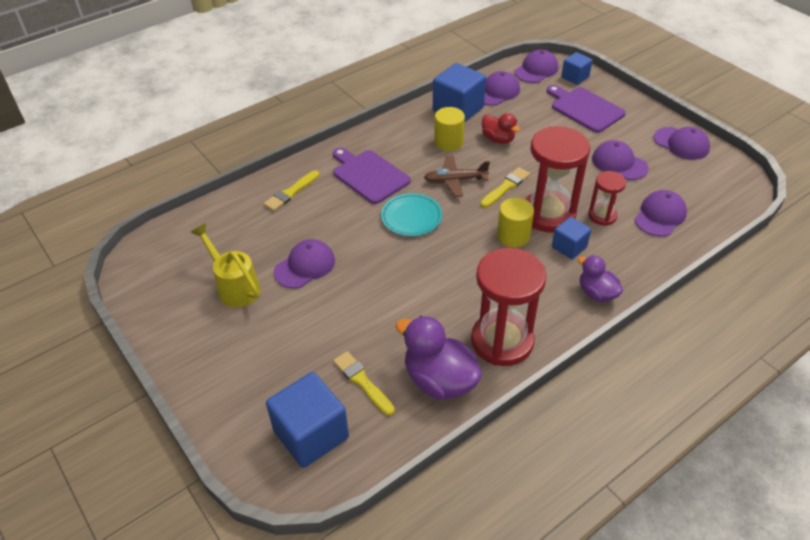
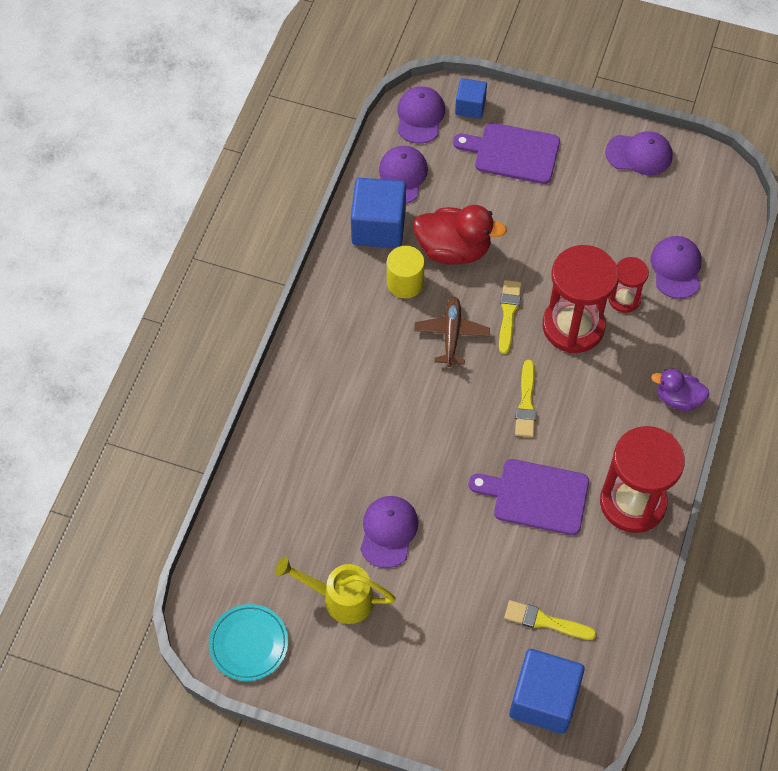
camera: 35 degrees left, 15 degrees up
(291, 192) = (293, 449): yellow brush -> yellow brush (526, 403)
(369, 175) = (357, 378): purple cutting board -> purple cutting board (536, 496)
(411, 217) = (444, 408): turquoise plate -> turquoise plate (249, 644)
(439, 380) = (609, 577): purple duck -> none
(455, 180) = (451, 334): brown plane -> brown plane turned 135 degrees clockwise
(498, 139) = (454, 249): red duck -> red duck, size x1.64
(513, 236) = (559, 374): yellow cylinder -> none
(569, 247) = (619, 357): blue cube -> none
(619, 163) = (596, 217): purple cap -> none

